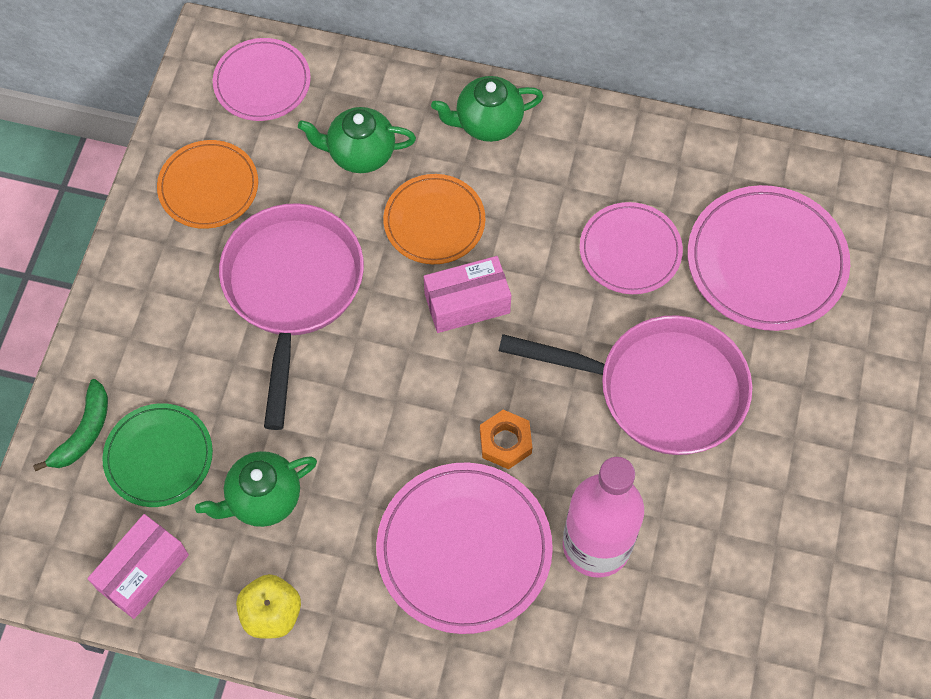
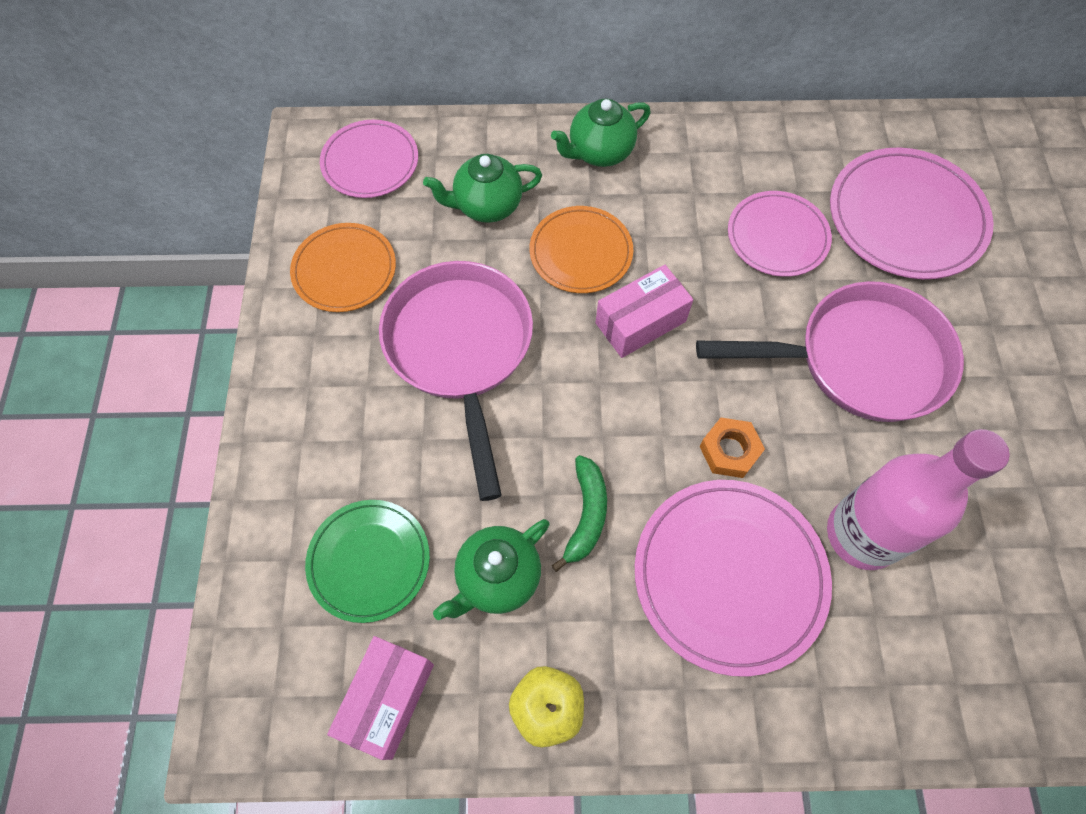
camera: 15 degrees left, 0 degrees up
(84, 432) = (278, 555): green banana -> green banana (586, 515)

